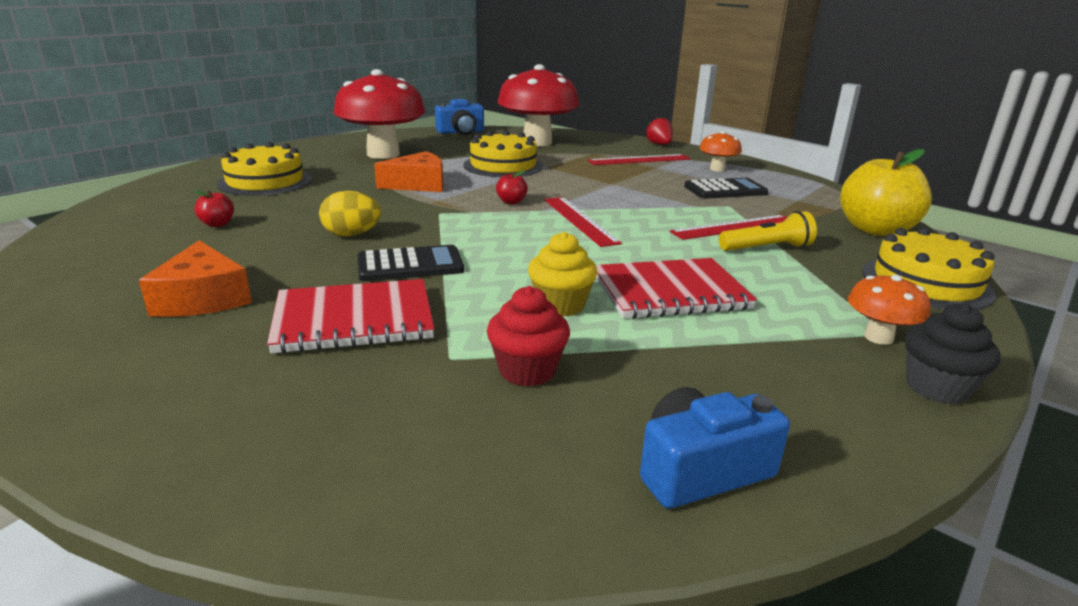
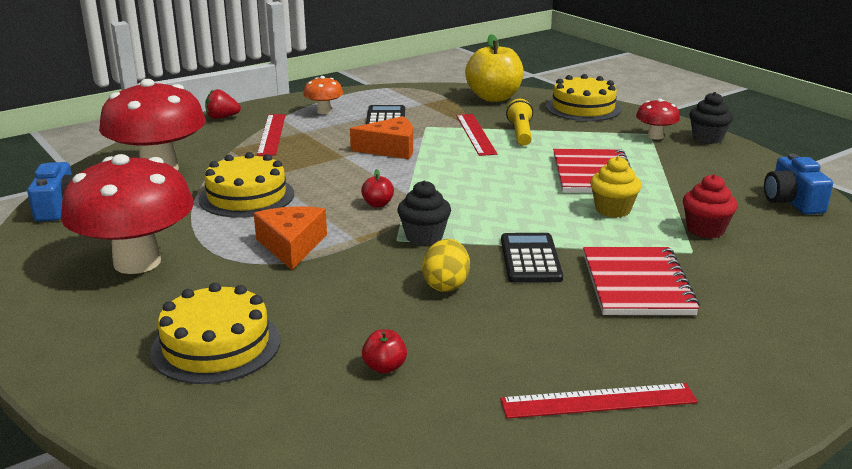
camera: 75 degrees left, 0 degrees up
(202, 298) = (593, 356): orange cheese -> orange cheese (390, 149)
(448, 221) = (424, 237): none -> black cupcake
(579, 220) = (441, 182): red ruler -> red ruler (598, 401)
(878, 337) = (655, 136): orange mushroom -> red mushroom

